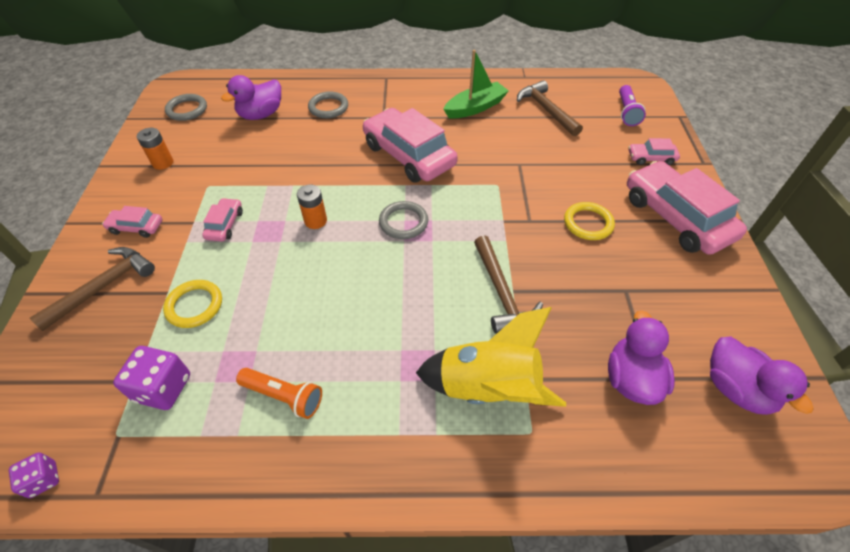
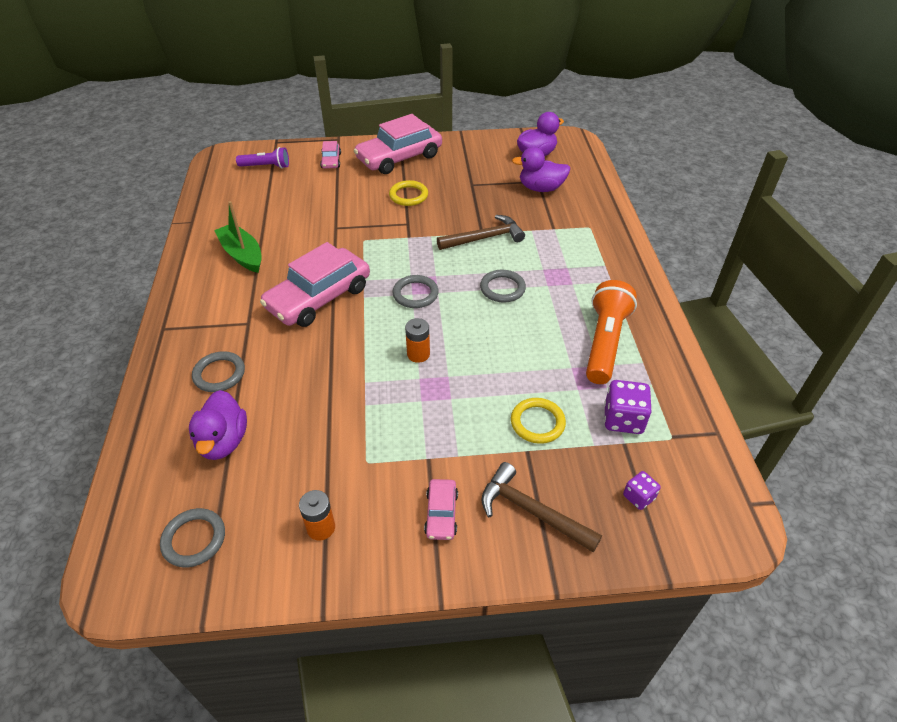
camera: 95 degrees left, 5 degrees down
(43, 479) = (722, 472): purple dice -> purple dice (638, 497)
(225, 224) = (430, 427): pink car -> none
(261, 114) = (223, 441): purple duck -> purple duck turned 45 degrees clockwise
(283, 396) = (604, 342): orange flashlight -> orange flashlight, size x1.66
(401, 300) = (502, 288): none -> grey ring
(488, 387) = (565, 244): yellow rocket -> none
(546, 110) = (255, 210): brown hammer -> none

